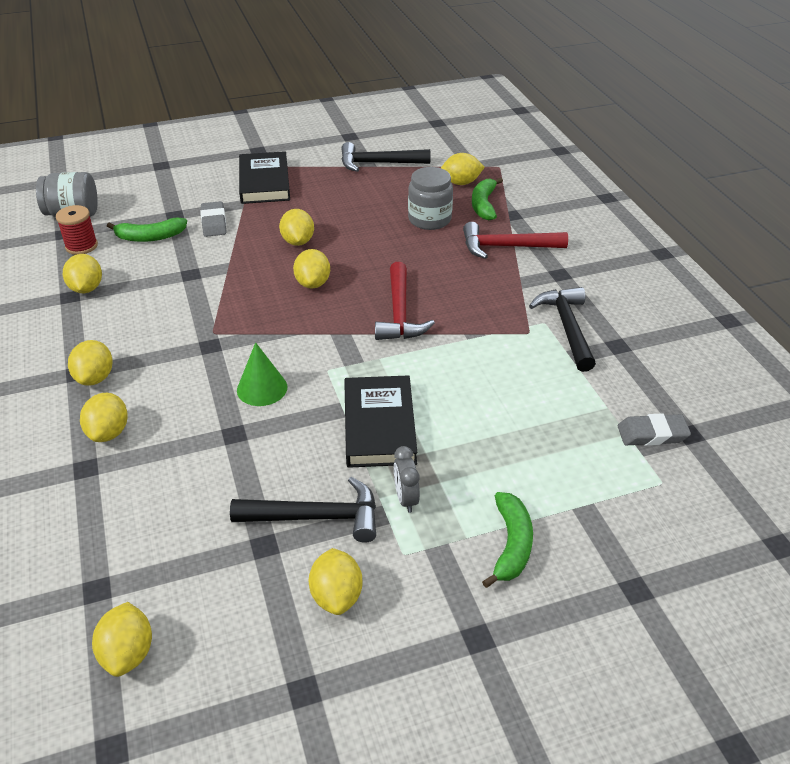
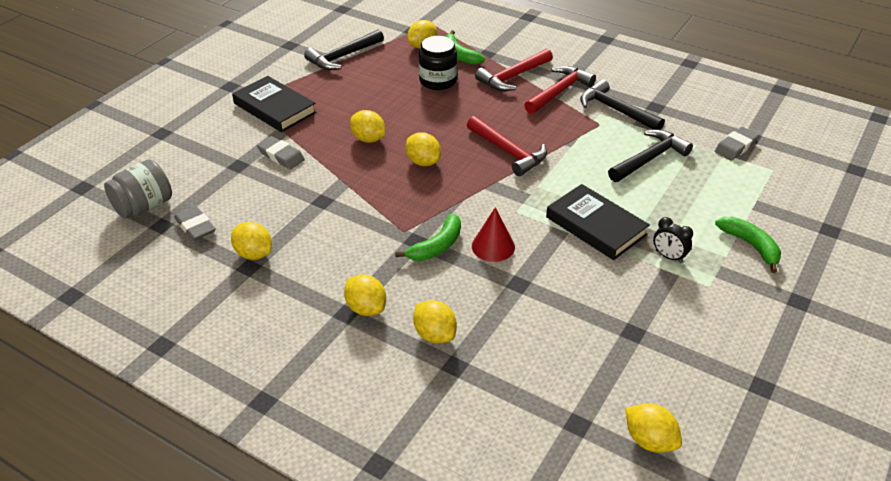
camera: 40 degrees left, 0 degrees up
(81, 246) = (195, 226): red spool -> grey eraser
(150, 237) = (245, 191): green banana -> green banana (437, 246)
(262, 388) = (493, 246): green cone -> red cone
(316, 517) = (637, 298): black hammer -> black hammer (649, 159)
(336, 596) = (708, 330): yellow lemon -> none
(406, 499) = (668, 256): grey clock -> black clock
(429, 219) = (438, 81): grey jar -> black jar
(532, 282) = (559, 92): none -> red hammer

